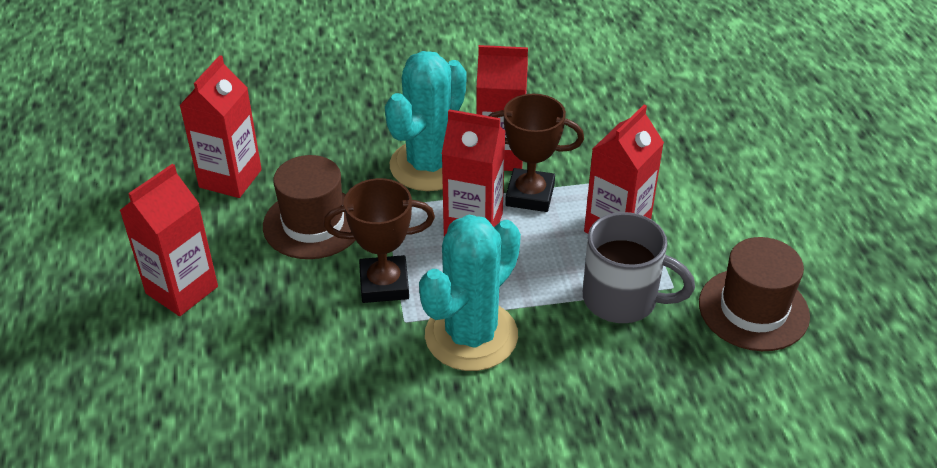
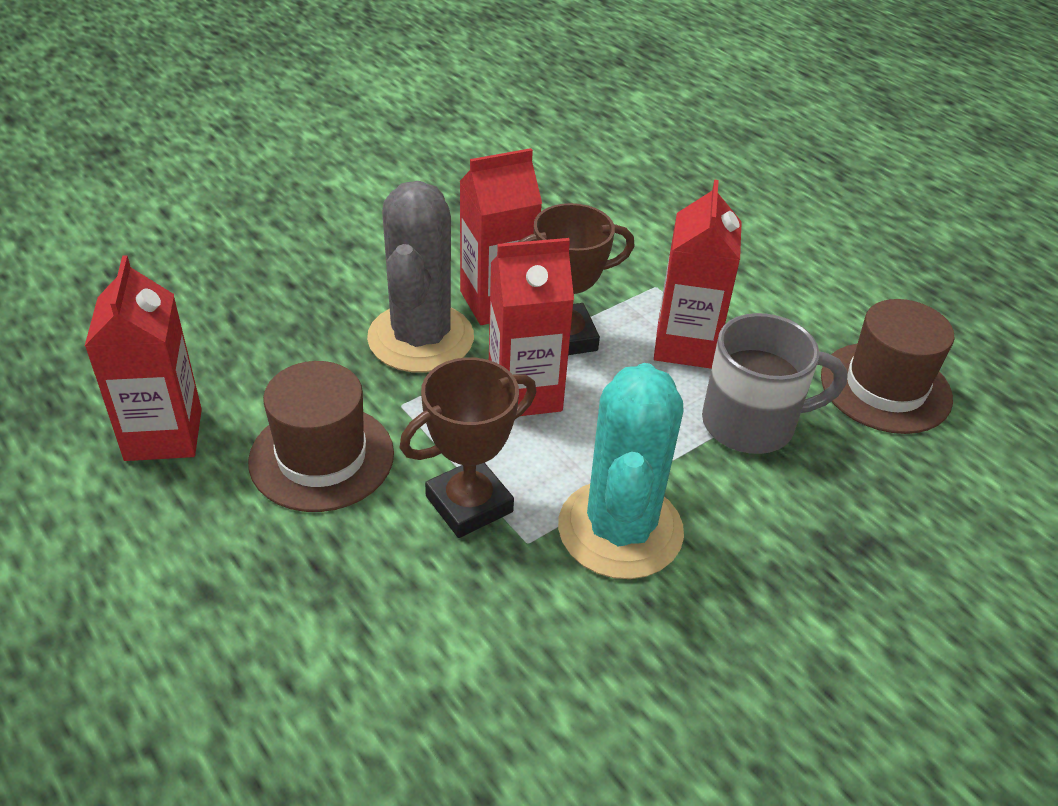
camera: 30 degrees left, 0 degrees up
(182, 290) = (192, 614): red carton -> none
(429, 165) = (421, 338): turquoise cactus -> grey cactus

